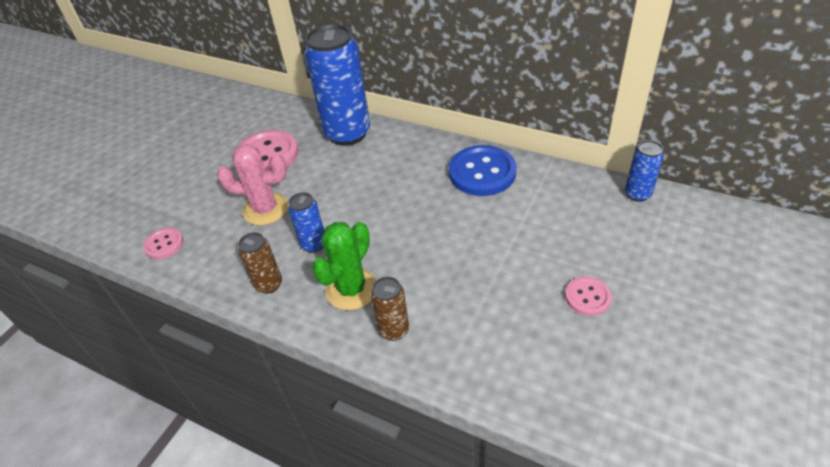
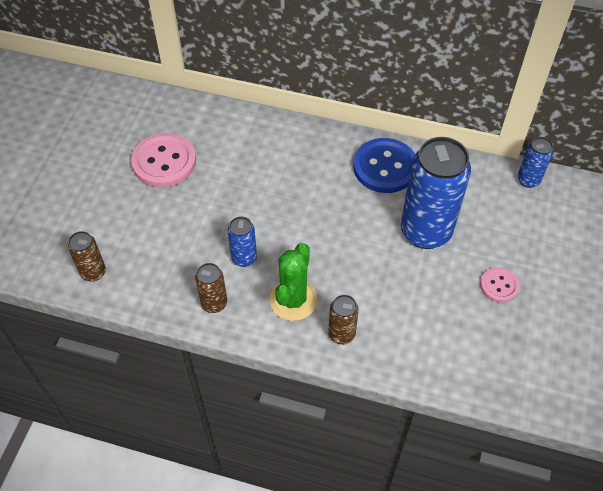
camera: 15 degrees left, 10 degrees up
(164, 244) = (93, 272): pink button -> brown can
(265, 209) = (184, 225): pink cactus -> none
(347, 134) = (240, 130): blue can -> blue can (425, 231)

